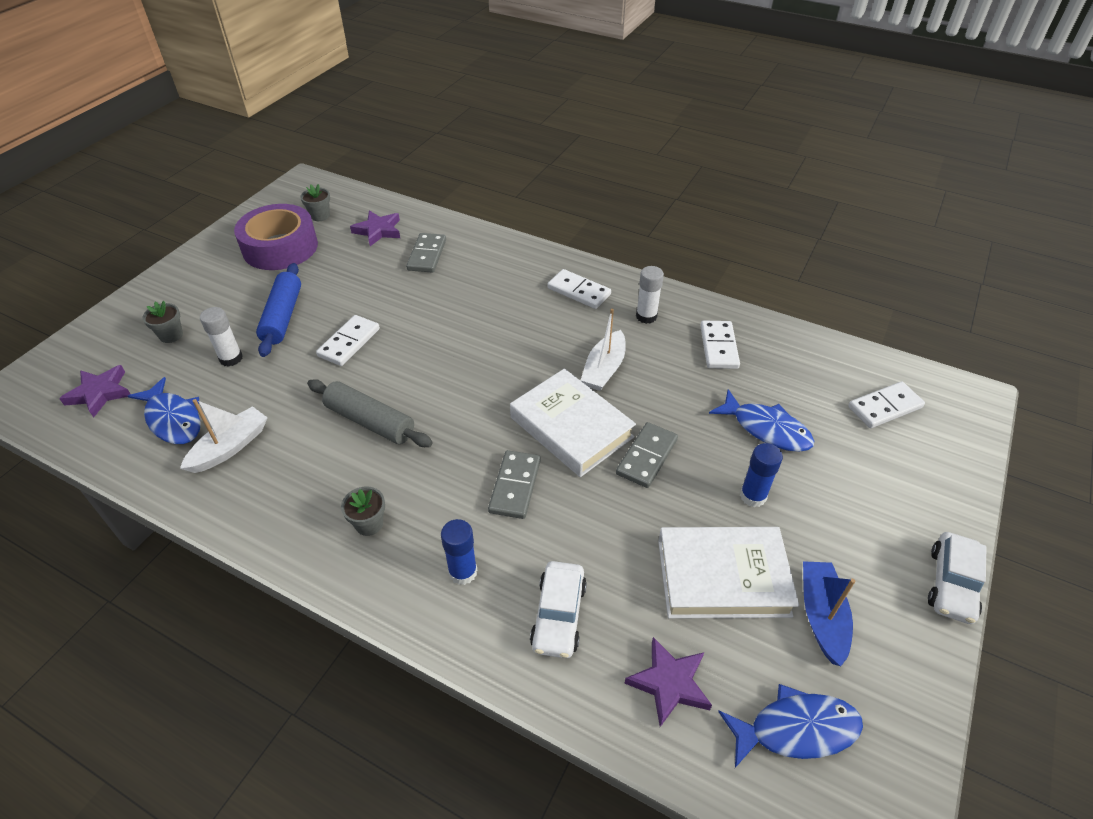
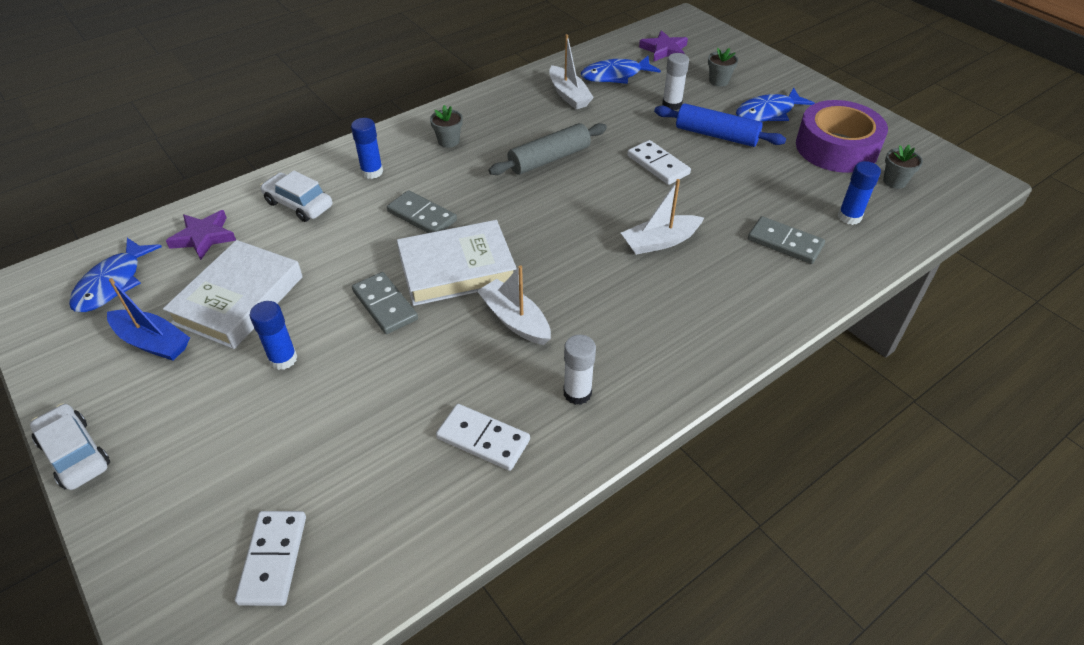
camera: 115 degrees right, 0 degrees up
(378, 231) = (849, 217): purple star -> blue glue stick
(461, 316) = (660, 242): none -> white boat
(578, 291) = (657, 348): white domino -> none
(766, 429) = (341, 415): blue fish -> blue fish (768, 112)

